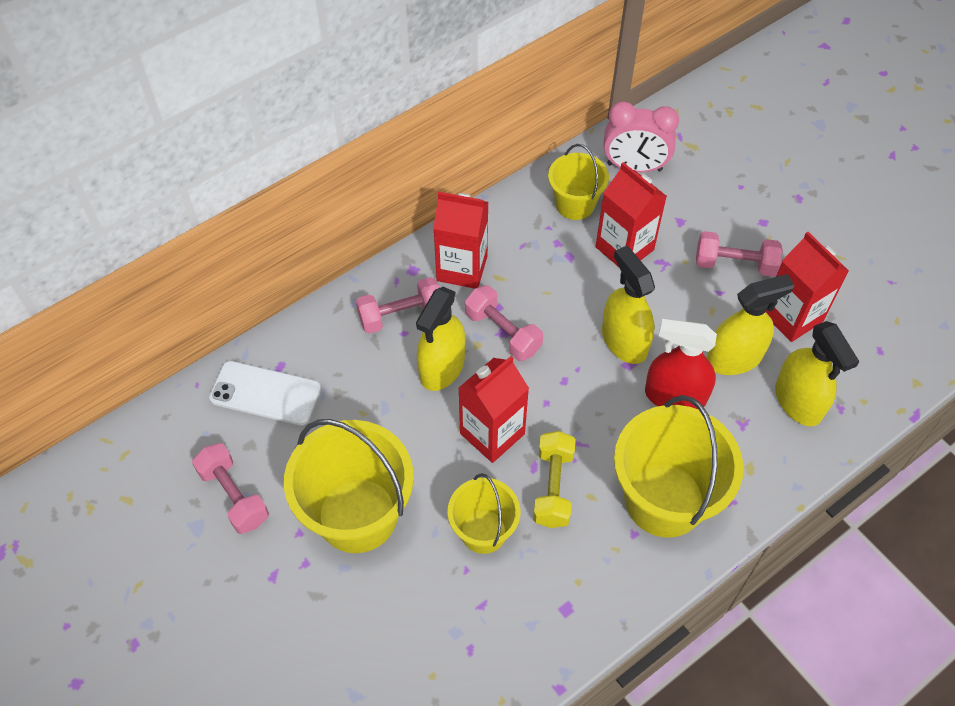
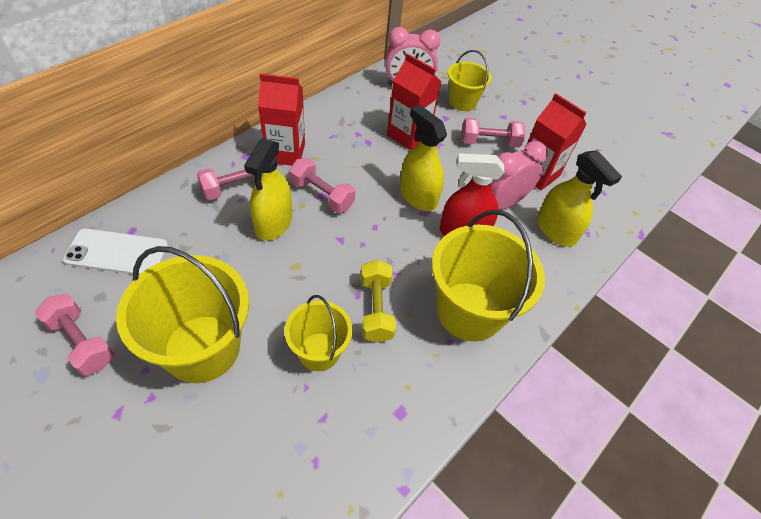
camera: 15 degrees left, 5 degrees down
(492, 434) = (320, 271): red carton -> none
(575, 204) = (368, 109): yellow bucket -> yellow bucket (462, 102)
(734, 358) = (502, 203): yellow spray bottle -> pink clock

